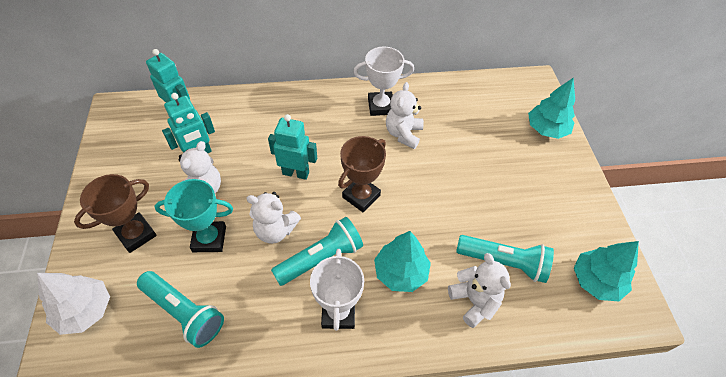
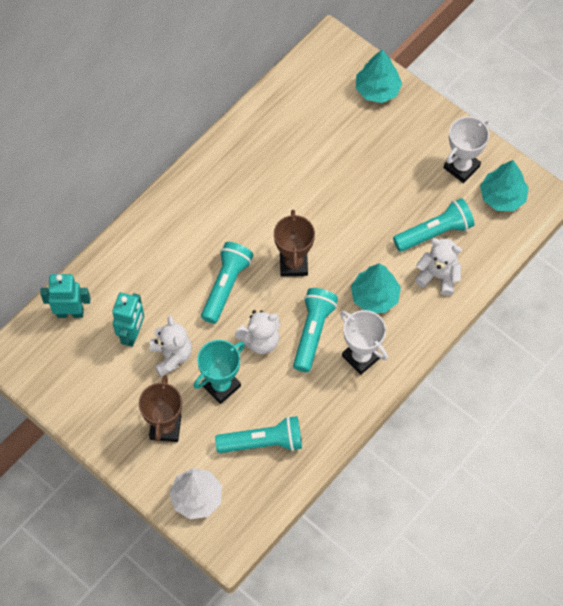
camera: 40 degrees left, 10 degrees up
(296, 173) = (226, 286): turquoise robot -> turquoise flashlight
(381, 106) = (230, 172): white trophy -> white trophy (461, 167)
(403, 134) = (273, 184): white teddy bear -> none

